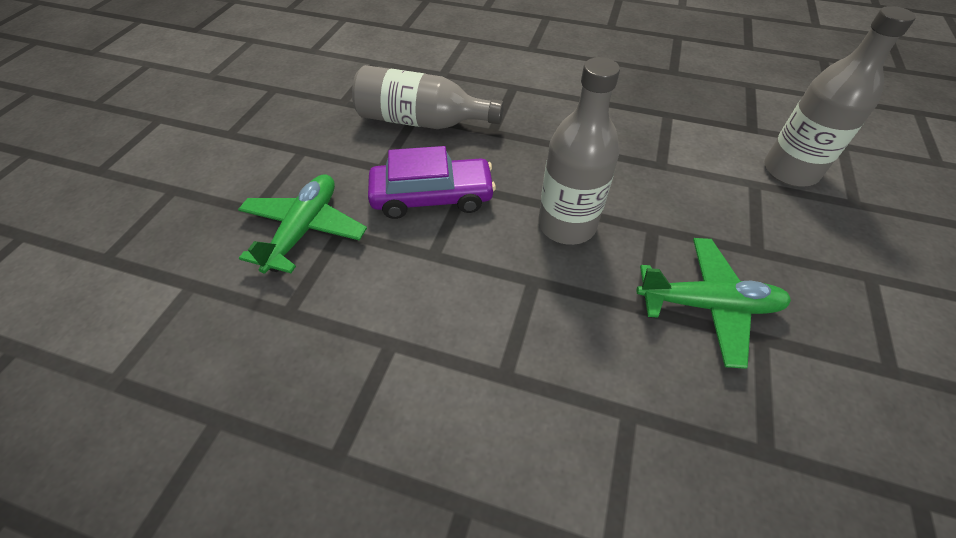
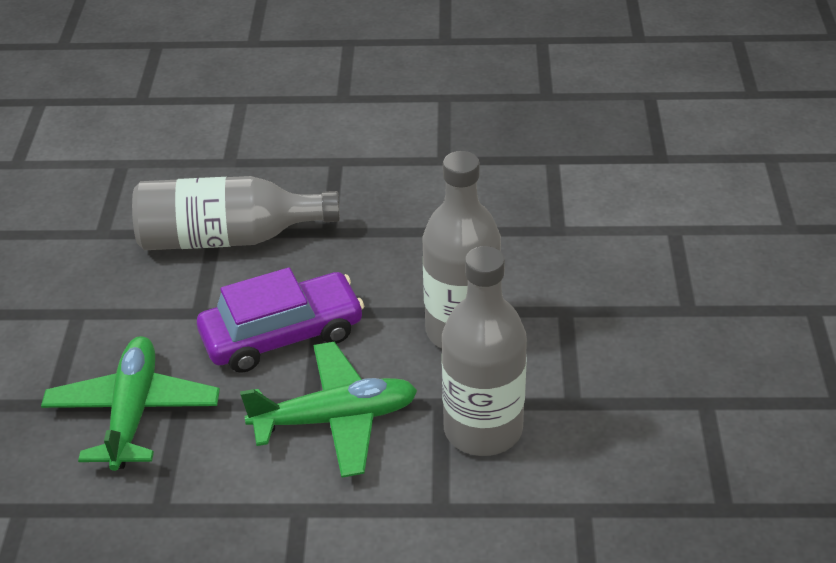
camera: 15 degrees left, 10 degrees down
(708, 305) = (643, 382): green plane -> green plane (335, 419)
(790, 171) = (712, 204): grey bottle -> grey bottle (483, 429)

